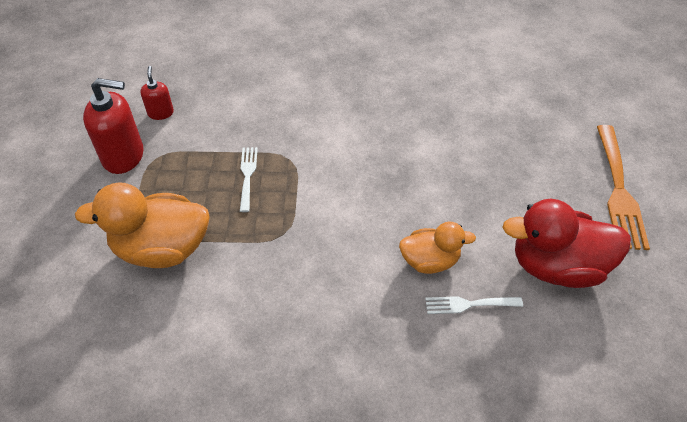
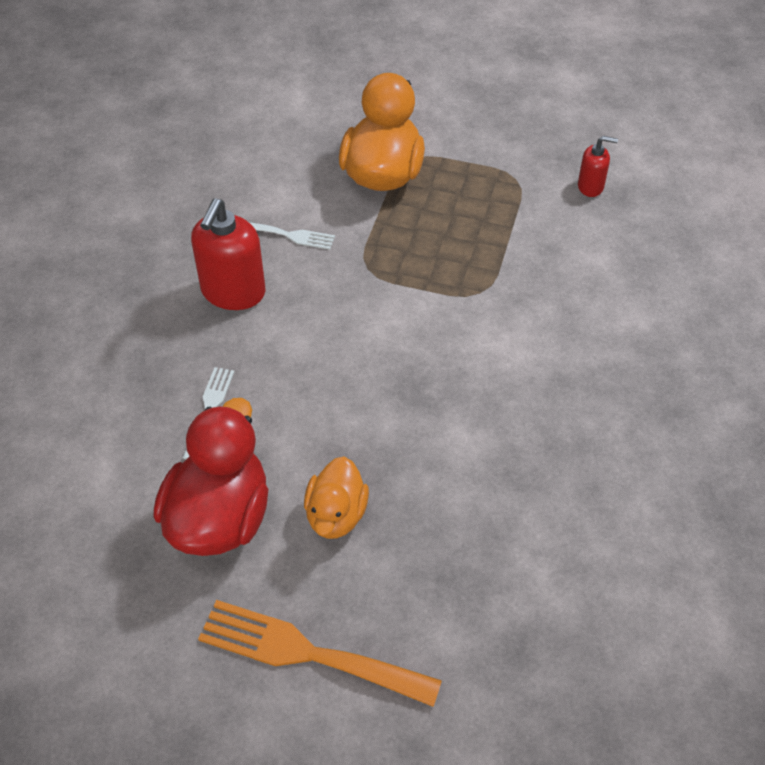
camera: 105 degrees right, 0 degrees up
(124, 156) = (524, 153): red soap dispenser -> red soap dispenser (233, 292)
(247, 175) = (464, 250): white fork -> white fork (289, 235)
(430, 261) = (280, 390): orange duck -> orange duck (336, 515)

